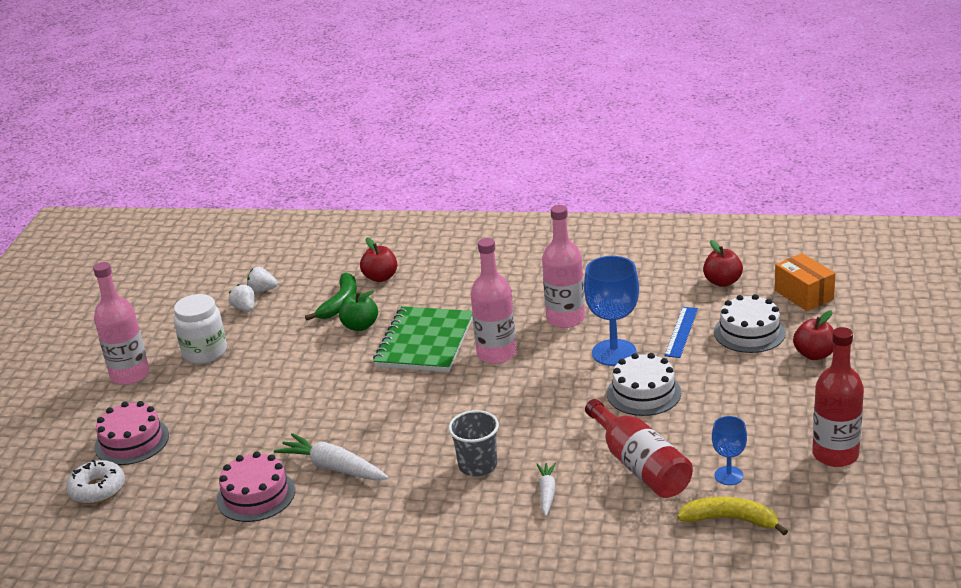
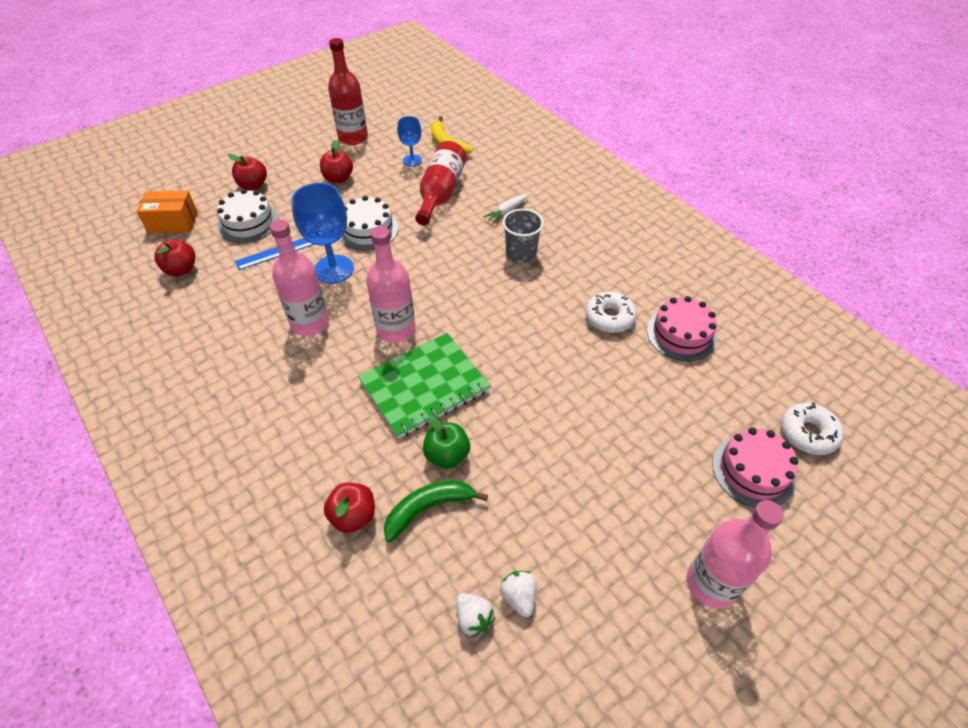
camera: 140 degrees left, 20 degrees up
(205, 352) = (612, 551): white jar -> none
(245, 308) = (519, 596): white strawberry -> white strawberry turned 150 degrees clockwise
(333, 467) = (609, 317): white carrot -> white donut
(758, 410) = (338, 178): none -> red apple
(804, 295) = (173, 222): orange box -> orange box turned 75 degrees clockwise

